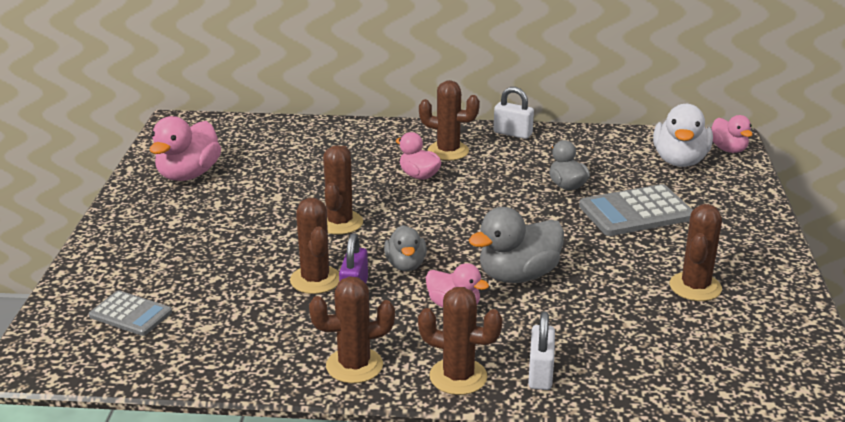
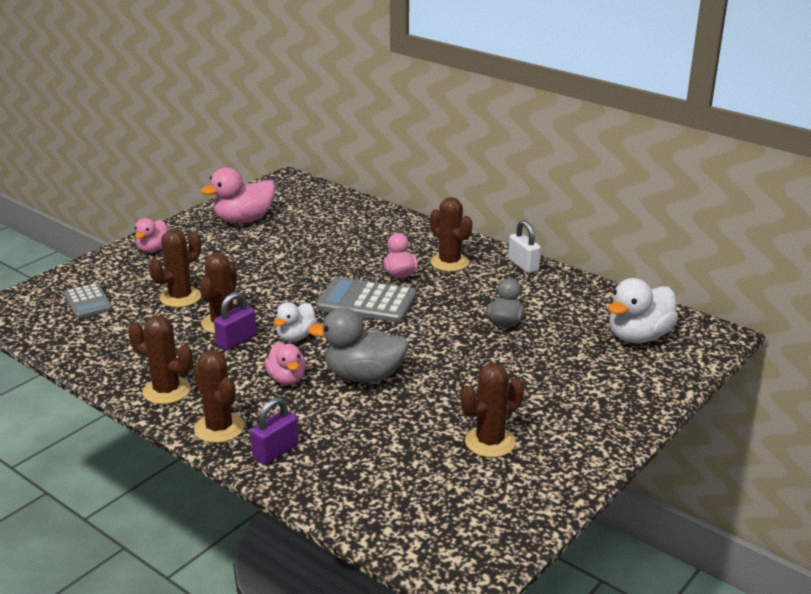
camera: 35 degrees right, 0 degrees up
(339, 223) = (294, 289): brown cactus -> brown cactus (180, 297)
(406, 265) = (296, 336): grey duck -> white duck
(540, 374) = (276, 452): white padlock -> purple padlock
(636, 212) = (532, 364): grey calculator -> grey calculator (366, 302)
(728, 149) = (703, 343): pink duck -> pink duck (153, 249)

